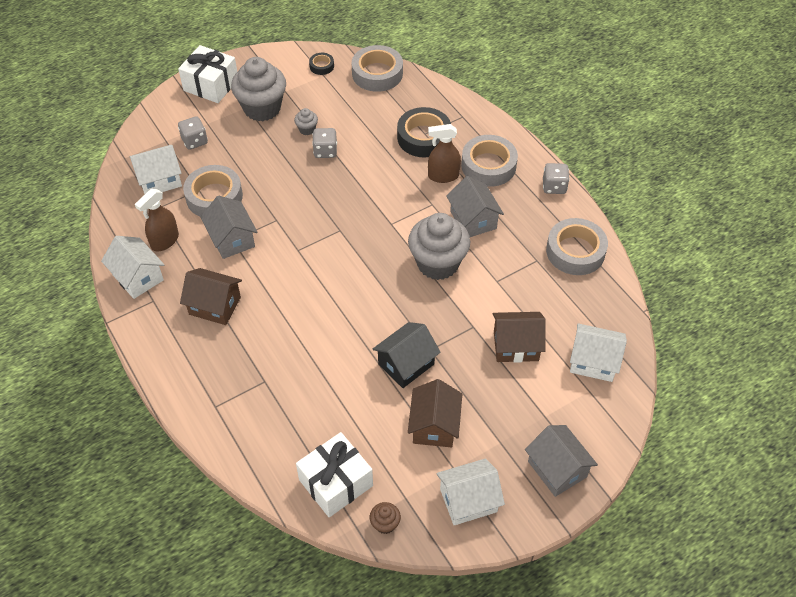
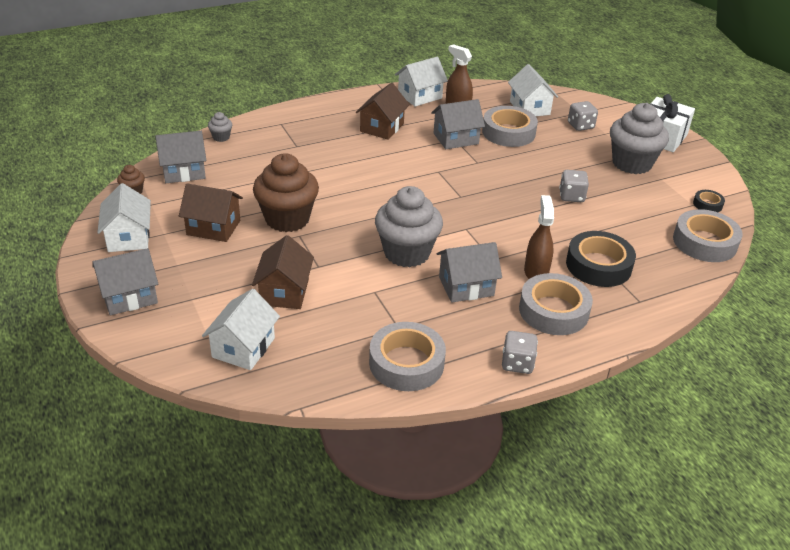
camera: 95 degrees right, 15 degrees down
(307, 129) = (603, 187): grey cupcake -> grey cupcake (221, 137)
(336, 483) = (184, 172): white gift -> grey house
(406, 364) = (287, 219): black house -> brown cupcake

